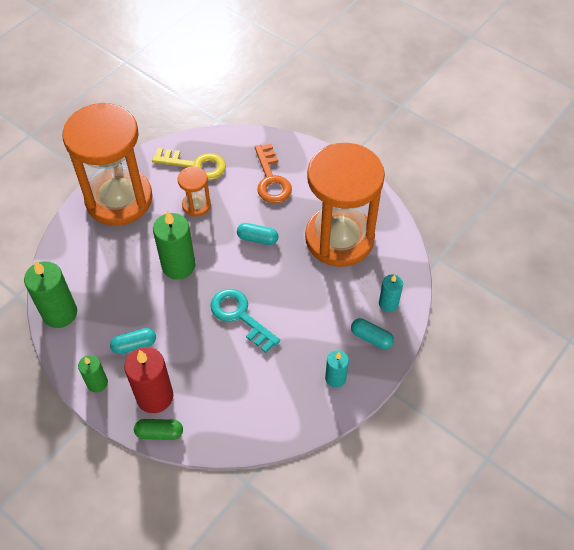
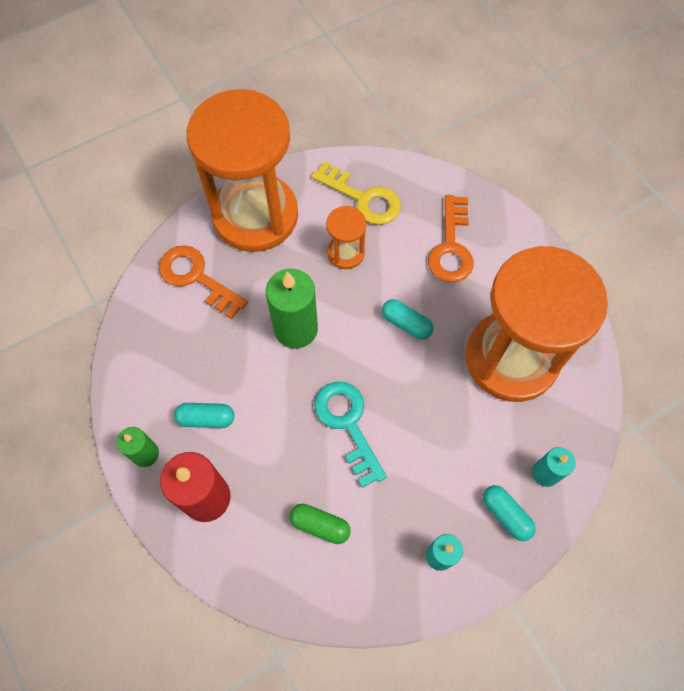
camera: 20 degrees right, 10 degrees up
(60, 313) = (134, 345): green candle -> none
(90, 254) = (197, 278): none -> orange key
(159, 433) = (195, 549): green capsule -> green capsule (320, 525)

